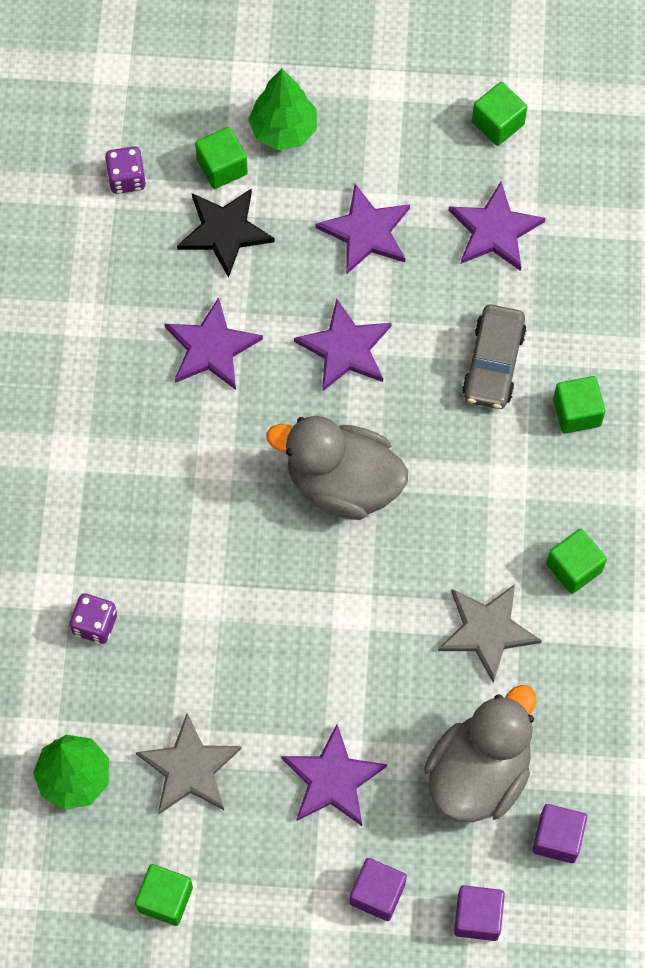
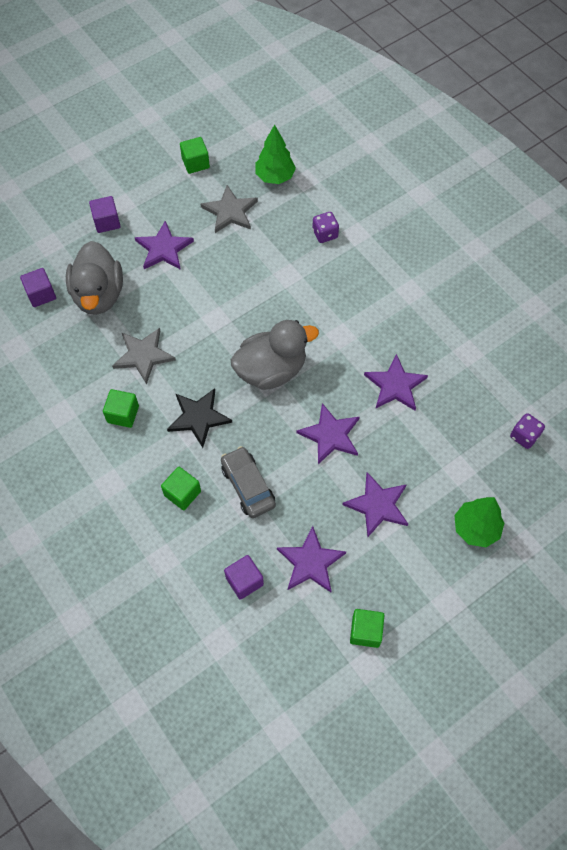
camera: 140 degrees right, 5 degrees down
(222, 167) = (485, 481): green cube -> none
(224, 232) = (448, 447): black star -> black star (198, 417)
(477, 917) = (55, 242): purple cube -> purple cube (244, 581)

